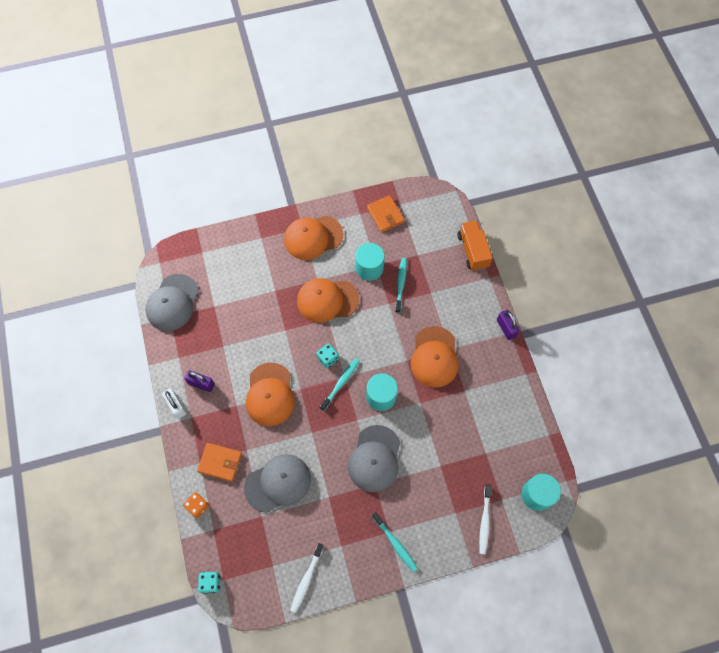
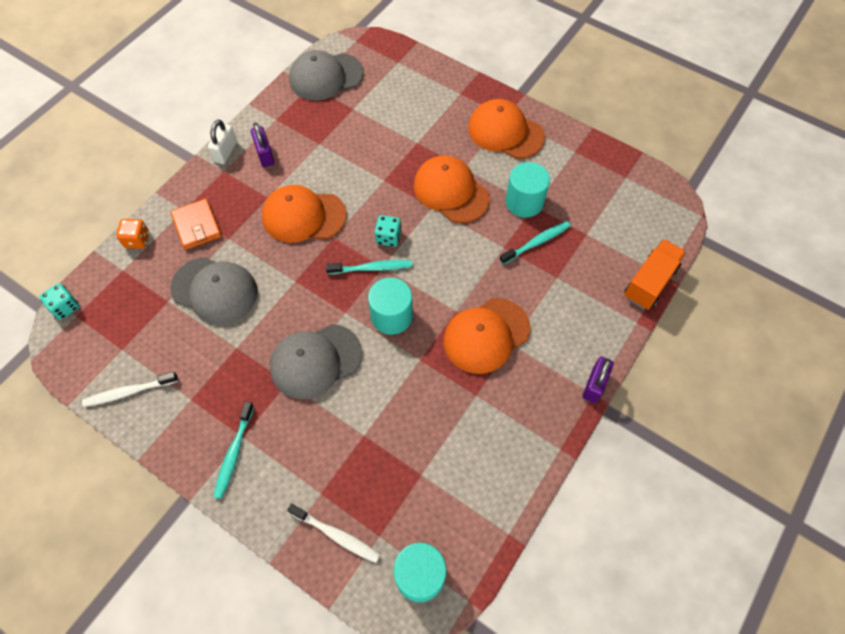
camera: 50 degrees right, 5 degrees down
(270, 394) = (303, 216): orange cap -> orange cap turned 45 degrees clockwise
(385, 215) = (598, 173): orange wallet -> none
(484, 521) = (336, 535): white toothbrush -> white toothbrush turned 120 degrees counterclockwise

